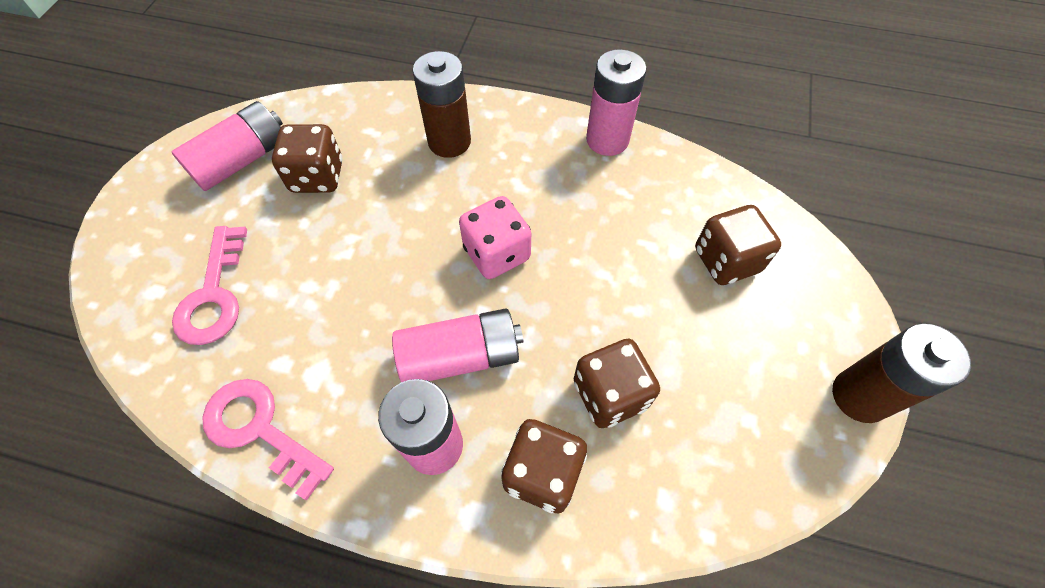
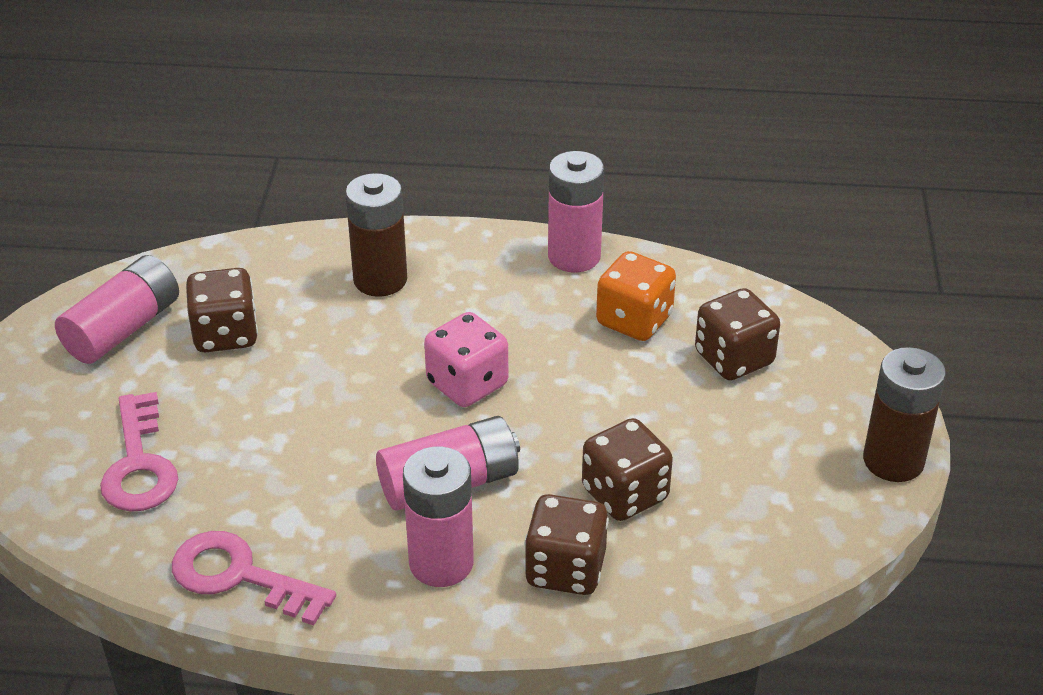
camera: 10 degrees left, 20 degrees down
(646, 209) = (634, 320): none -> orange dice

